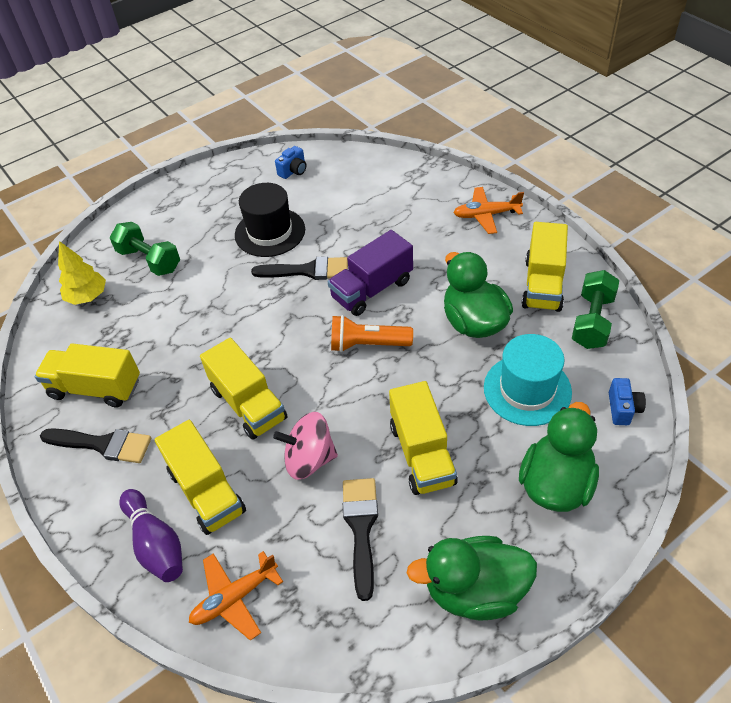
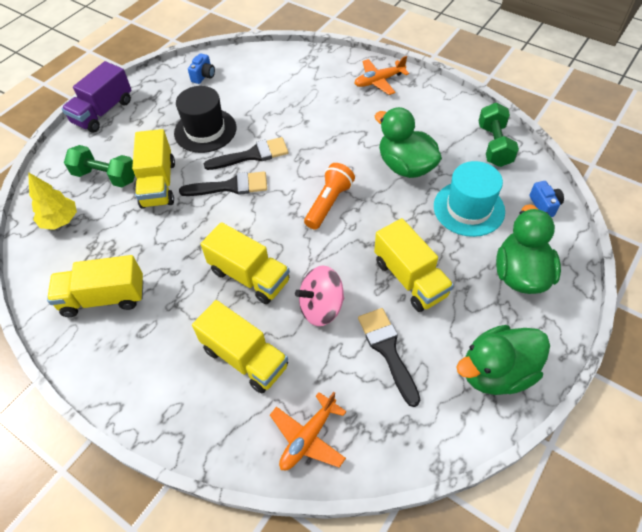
camera: 20 degrees left, 5 degrees up
(103, 444) = (132, 344): black brush -> black brush (230, 186)
(156, 543) = (219, 414): purple bowling pin -> none
(367, 344) = (329, 203): orange flashlight -> orange flashlight turned 135 degrees clockwise
(372, 289) = (313, 158): purple truck -> purple truck (103, 112)
(543, 284) = (445, 125): yellow truck -> yellow truck (158, 184)

